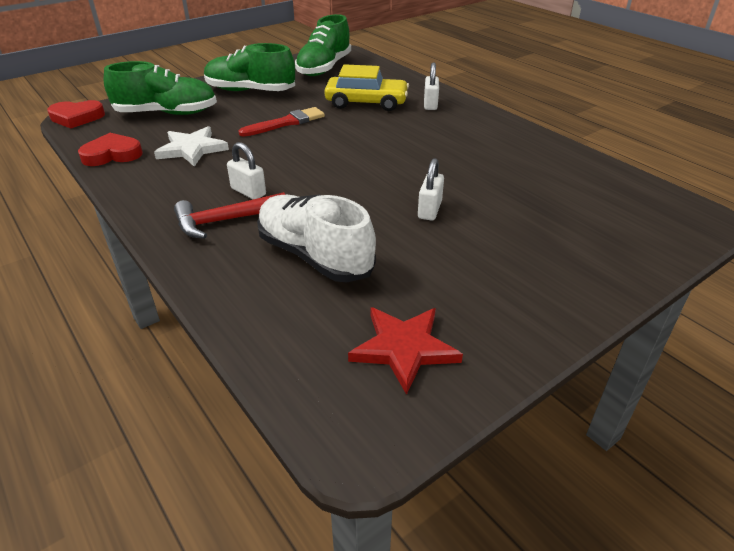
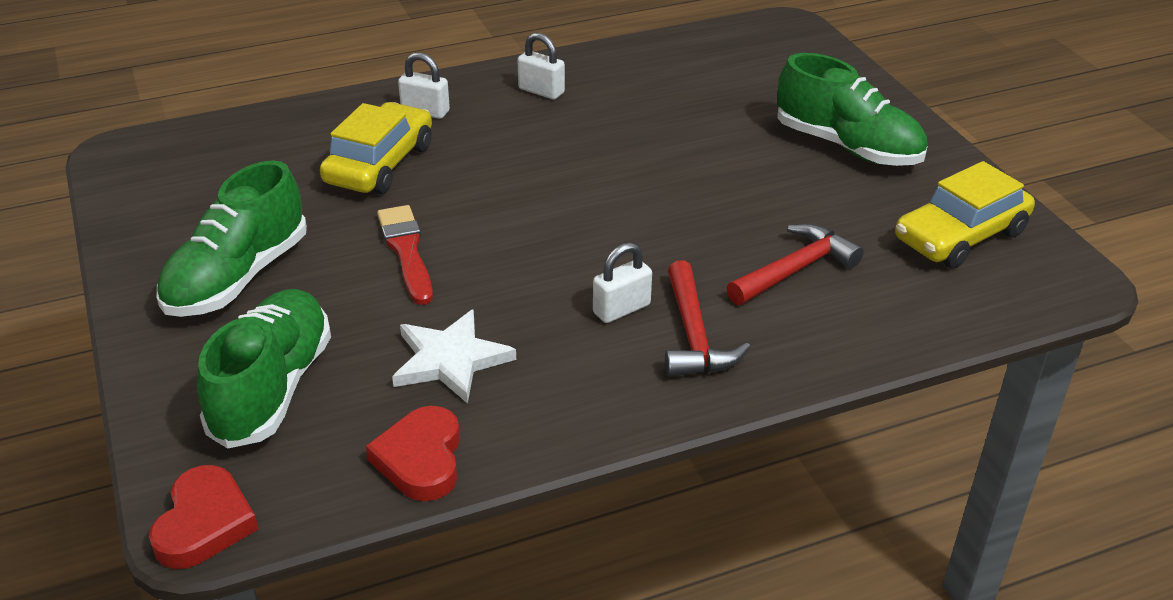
camera: 75 degrees left, 0 degrees up
(314, 255) = (795, 270): white shoe -> red hammer
(324, 68) = (191, 182): green shoe -> green shoe (847, 147)
(404, 348) = (960, 236): red star -> yellow car
(429, 210) = (721, 172): white padlock -> white padlock (541, 91)

